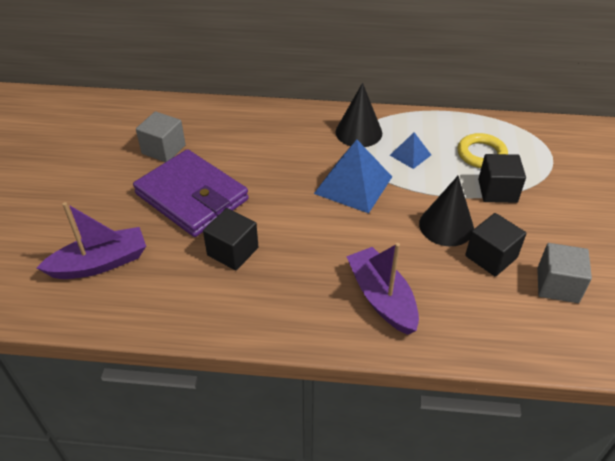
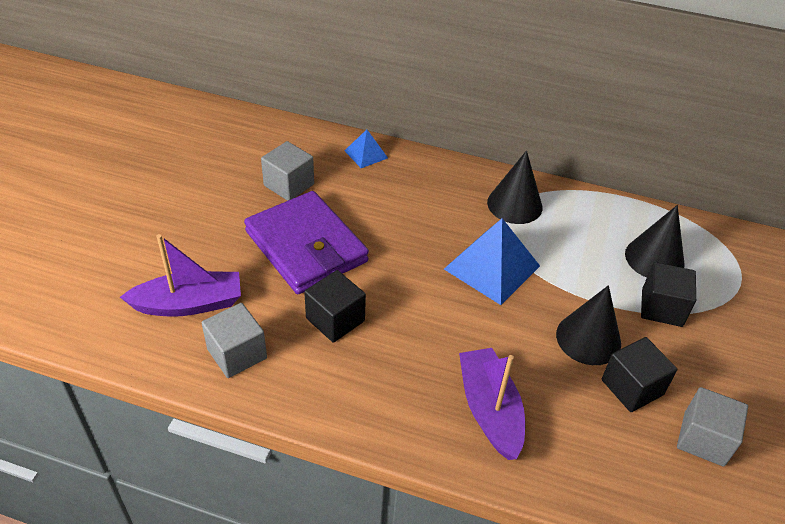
camera: 10 degrees right, 0 degrees up
(154, 296) = (237, 353): none -> grey cube
(410, 155) = (568, 243): blue pyramid -> blue pyramid (366, 154)
(481, 154) = (654, 258): yellow ring -> black cone

